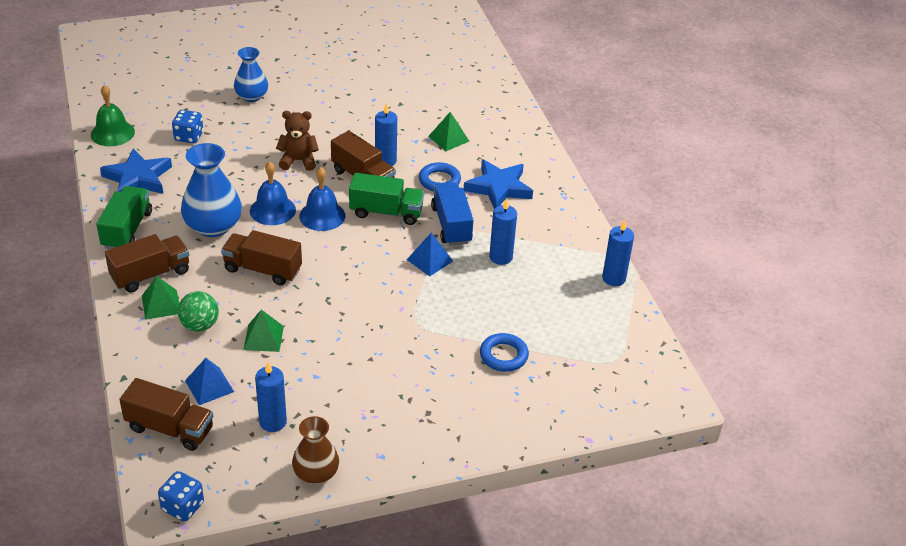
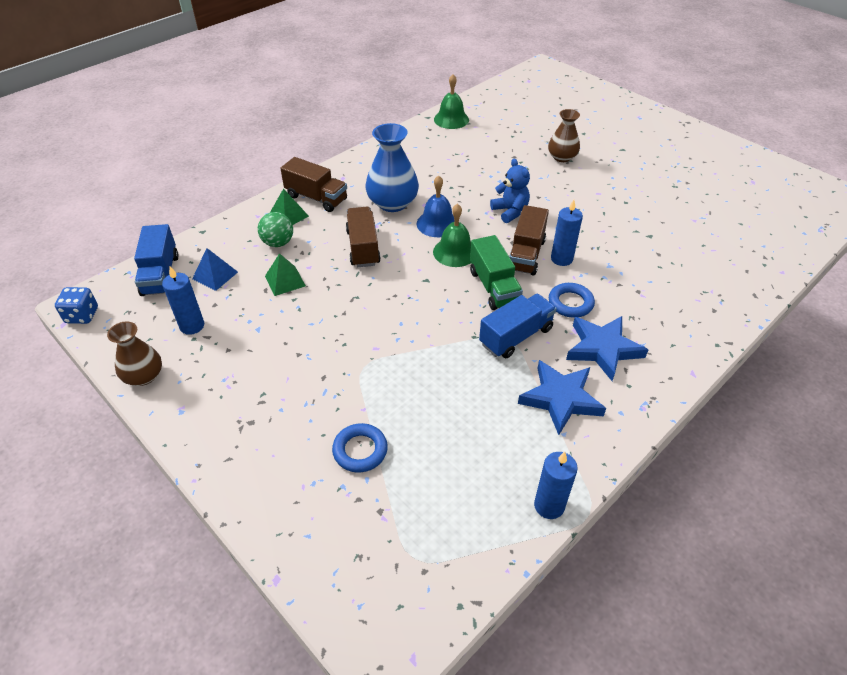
camera: 65 degrees right, 5 degrees up
(127, 230) = (355, 168): green truck -> none
(138, 178) = (414, 149): blue star -> blue star (561, 399)
(170, 428) = (160, 275): brown truck -> blue truck
(189, 137) = (482, 150): blue dice -> none
(251, 96) = (562, 157): blue vase -> brown vase
(298, 161) = (510, 211): brown teddy bear -> blue teddy bear
(322, 215) = (455, 252): blue bell -> green bell
(429, 260) = (454, 341): blue pyramid -> none
(448, 138) = (637, 285): green pyramid -> none
(501, 257) = (501, 391): blue candle -> none

